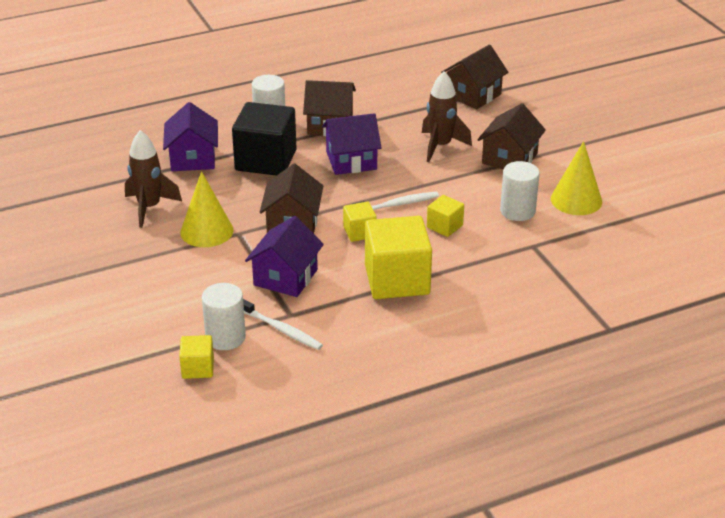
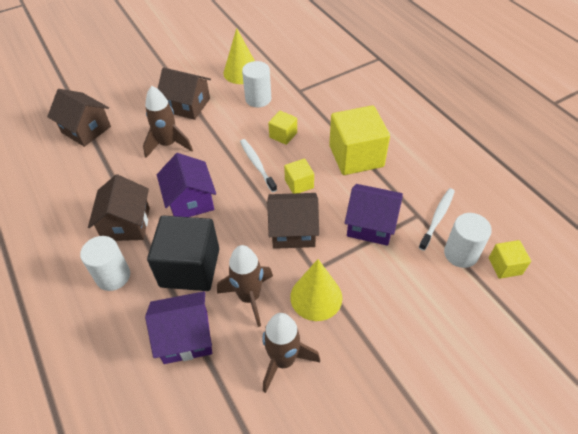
camera: 95 degrees left, 15 degrees up
(221, 192) = (249, 297): none -> brown rocket

